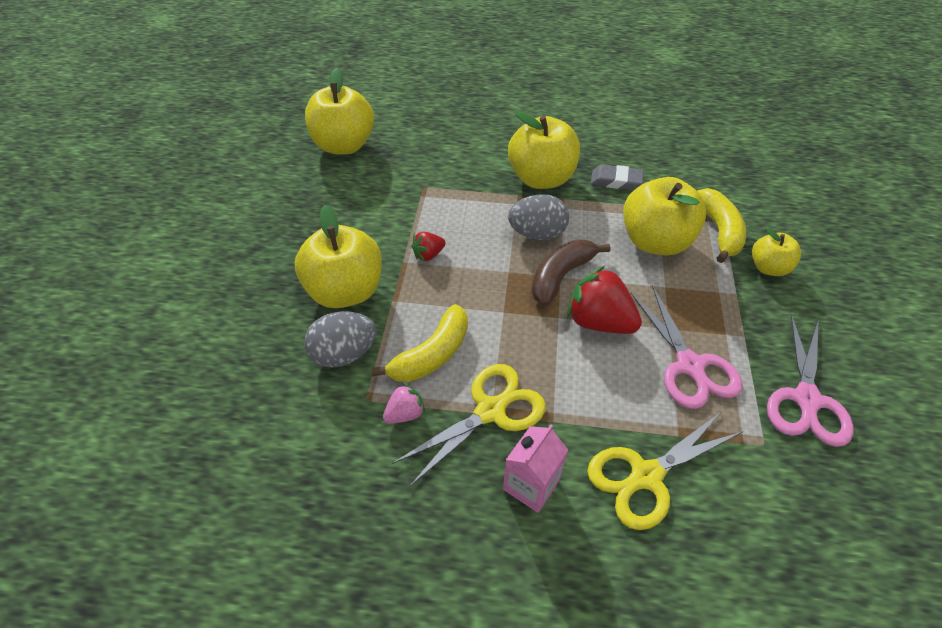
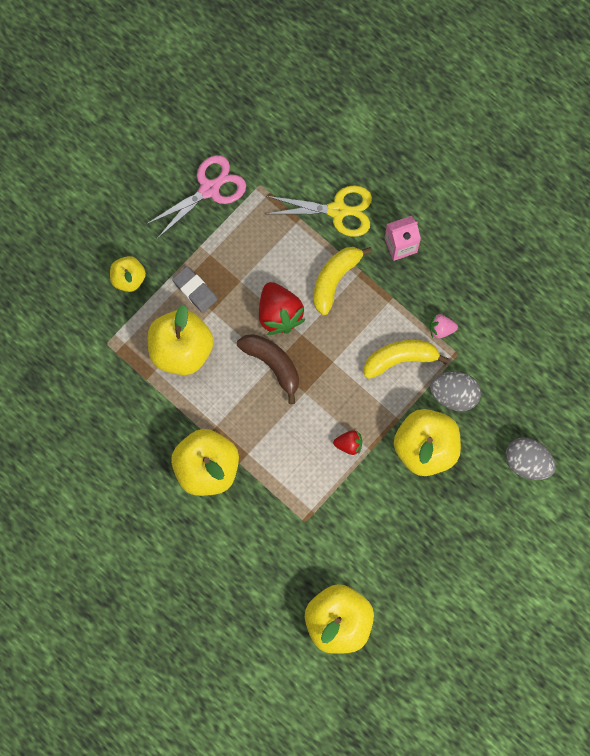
camera: 145 degrees left, 25 degrees up
(490, 411) = (391, 299): yellow scissors -> none
(537, 234) = (258, 413): grey egg -> grey egg (527, 463)
(561, 276) = (273, 364): brown banana -> brown banana turned 120 degrees counterclockwise
(616, 181) = (151, 426): grey eraser -> grey eraser (195, 290)
(689, 365) = (253, 250): pink scissors -> none
(719, 231) = (127, 328): yellow banana -> yellow banana (335, 279)

